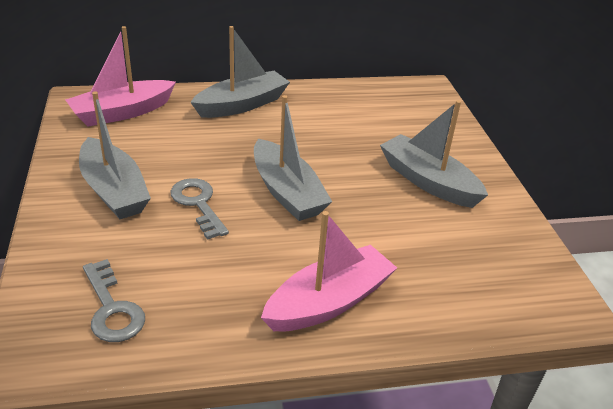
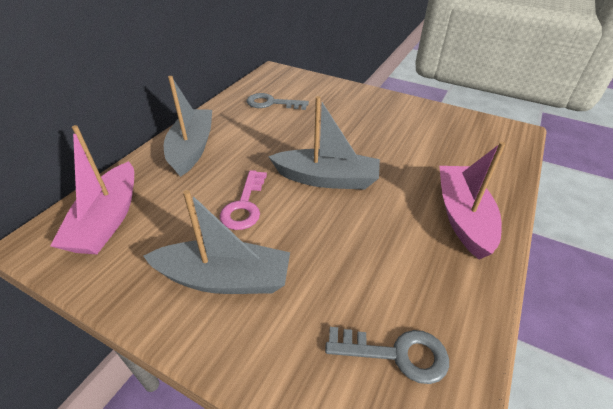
camera: 50 degrees left, 5 degrees up
(198, 204) = (297, 231): grey key -> grey key (272, 103)
(201, 163) = (244, 205): none -> pink key
(428, 181) = (370, 119): grey boat -> none

